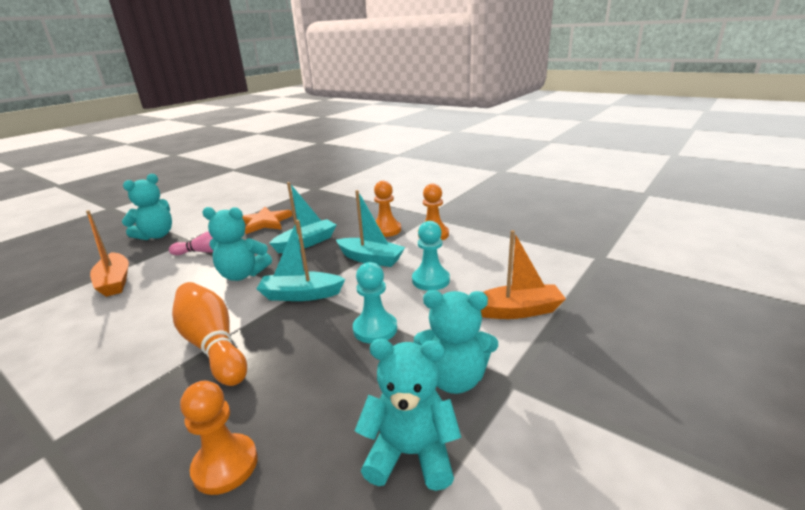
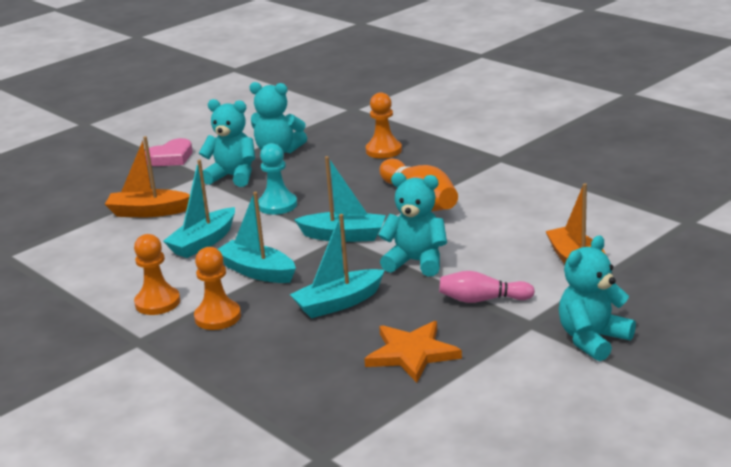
camera: 170 degrees left, 0 degrees up
(430, 280) = (203, 242): turquoise pawn -> turquoise boat
(589, 424) = (171, 158): none -> pink heart

